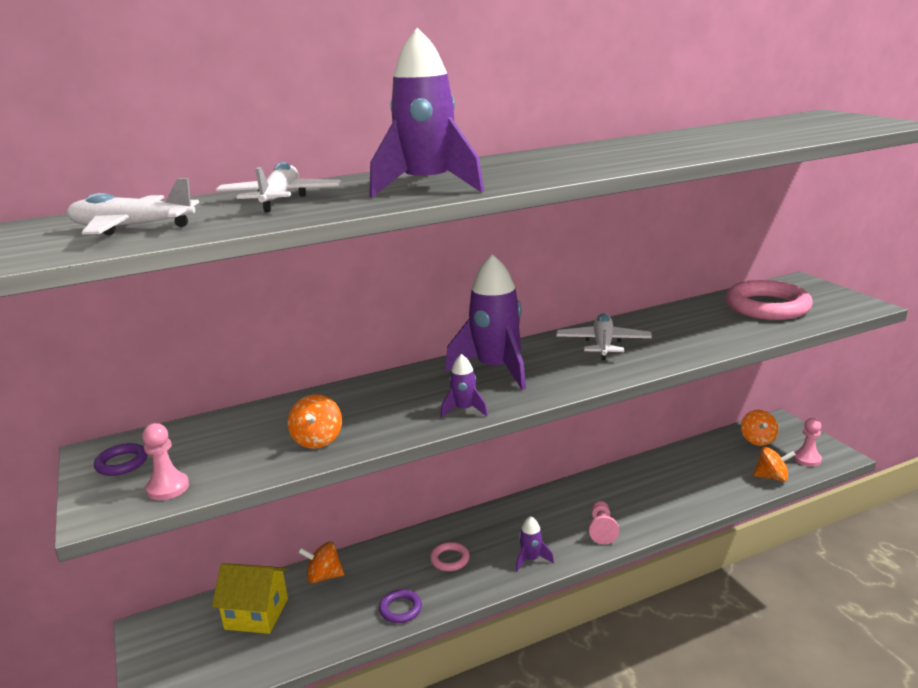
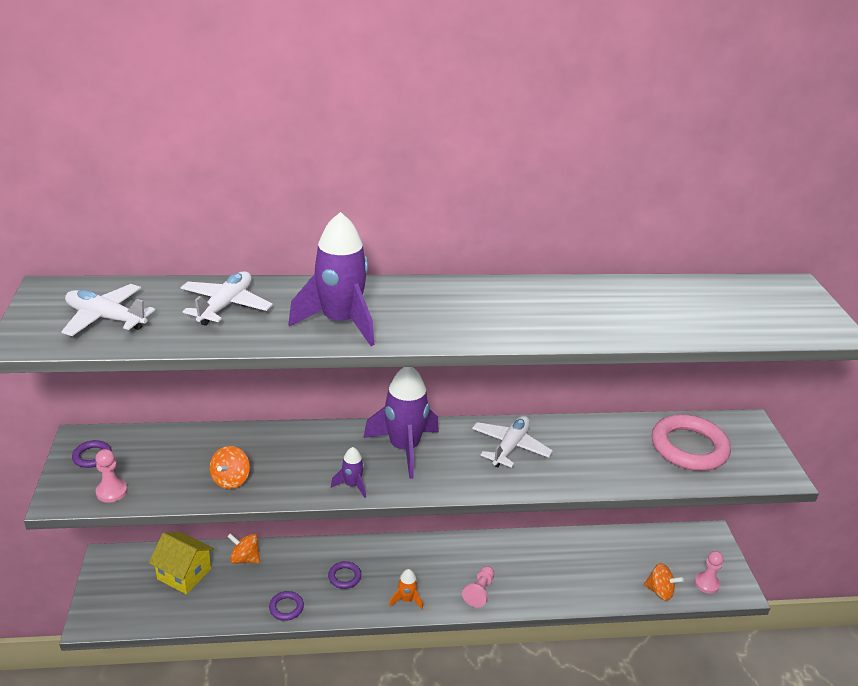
camera: 15 degrees right, 10 degrees up
(449, 559) = (344, 577): pink ring -> purple ring
(531, 559) = (406, 599): purple rocket -> orange rocket
(757, 440) = (676, 548): orange spinning top -> none

